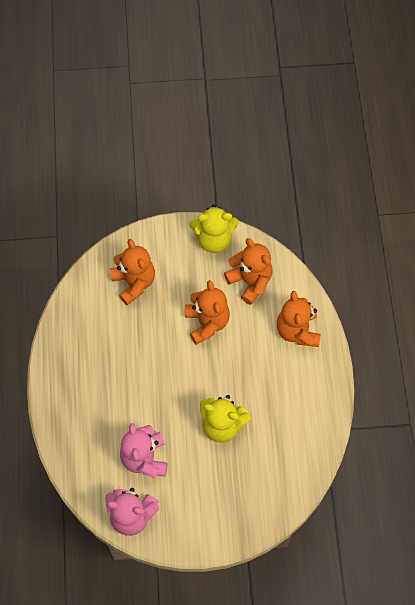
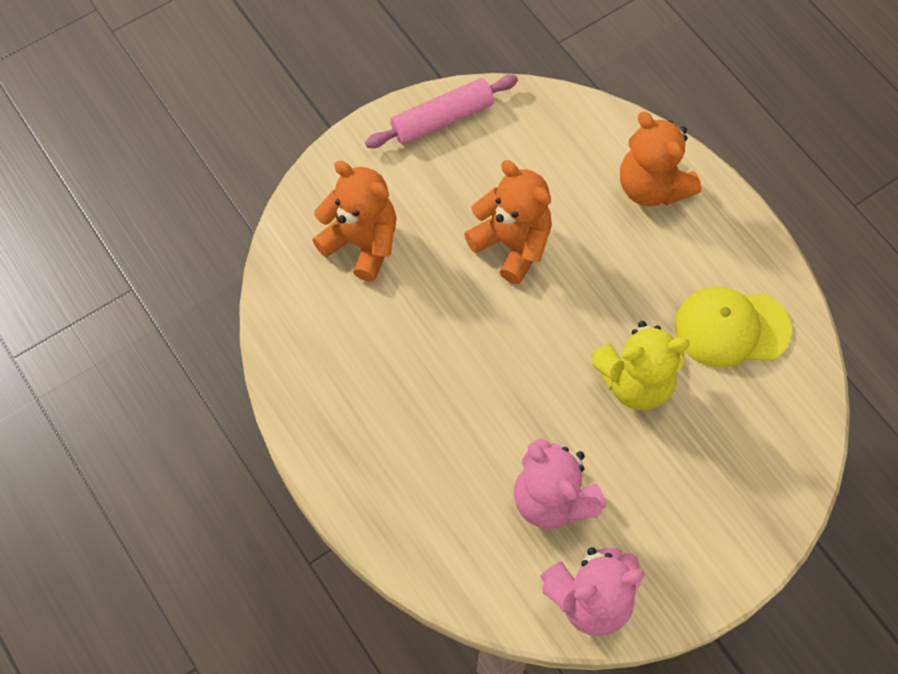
camera: 30 degrees left, 0 degrees up
(214, 239) = (442, 119): yellow teddy bear -> pink rolling pin
(250, 281) = (536, 152): orange teddy bear -> none
(288, 424) = (731, 328): none -> yellow cap

